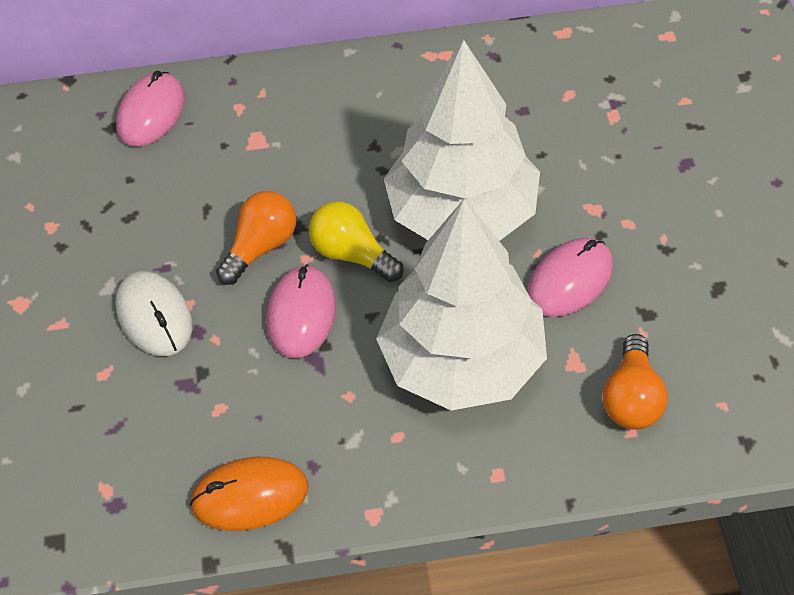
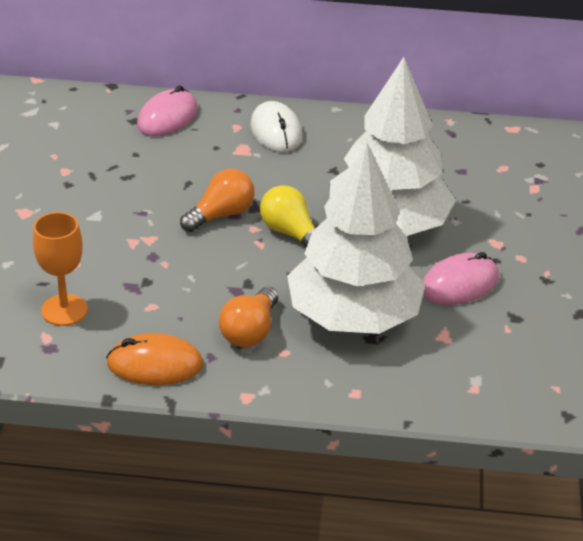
camera: 10 degrees right, 15 degrees down
(115, 442) = (64, 310): none -> orange goblet
(154, 316) = (123, 240): white mouse -> white mouse (276, 131)
(301, 314) = (237, 262): pink mouse -> none
(632, 398) = (482, 368): orange light bulb -> orange light bulb (250, 331)

